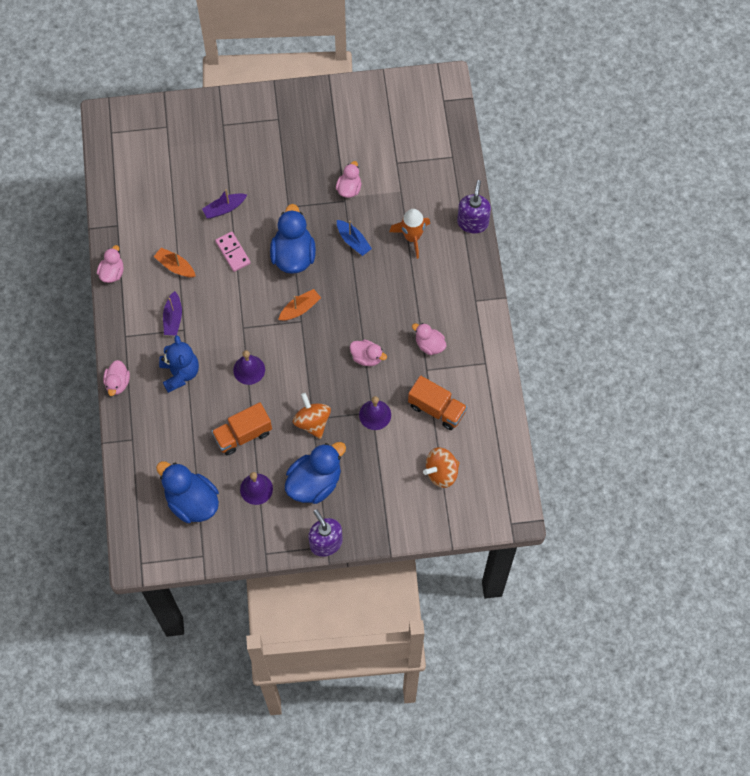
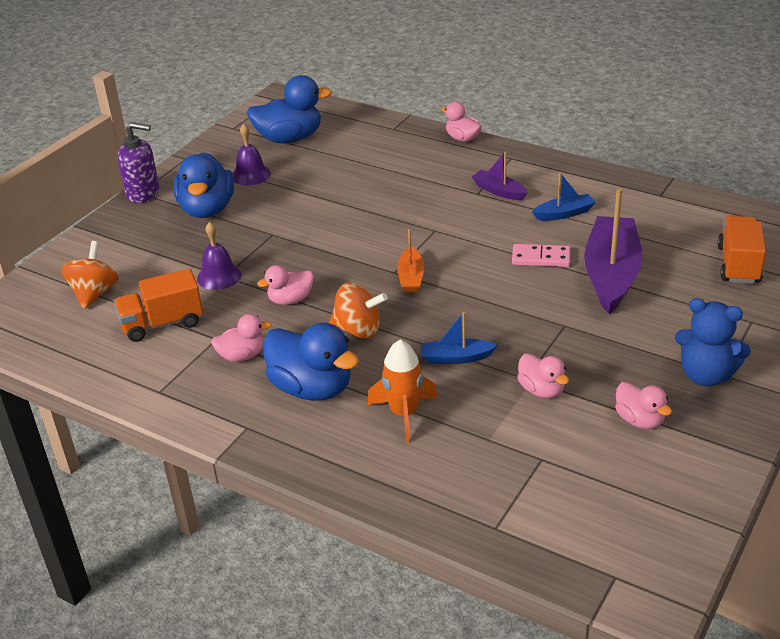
camera: 130 degrees right, 30 degrees down
(112, 272) = (598, 173): pink duck -> pink duck (639, 420)
(175, 266) = (564, 213): orange boat -> blue boat
(180, 373) = (429, 174): blue teddy bear -> blue teddy bear (706, 375)
(224, 208) = (611, 274): purple boat -> purple boat, size x2.05
(243, 435) = (314, 187): orange truck -> orange truck (738, 265)
(249, 369) = (380, 216): purple bell -> none
(293, 255) = (488, 301): blue duck -> blue duck (312, 388)
(312, 422) = (269, 232): orange spinning top -> orange spinning top (358, 329)
(472, 222) = (361, 489): purple soap dispenser -> none

